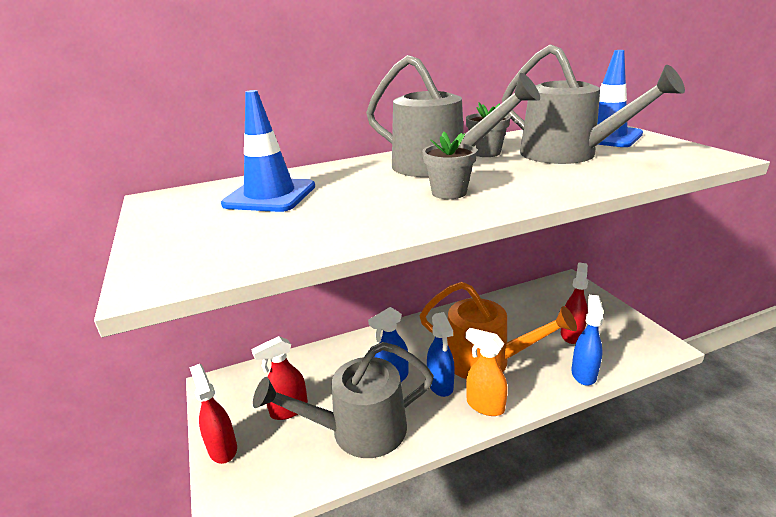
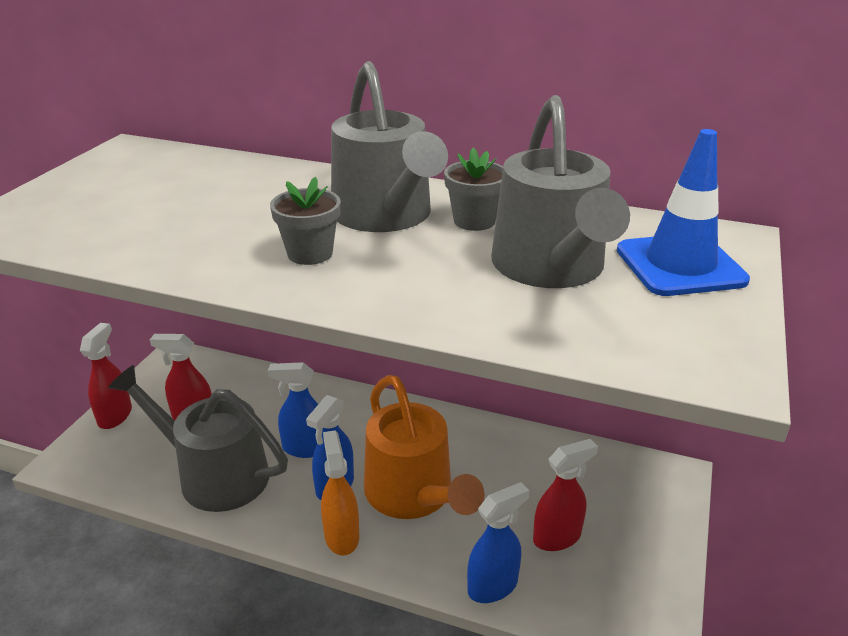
camera: 40 degrees right, 5 degrees up
(270, 195) = (190, 182): blue traffic cone -> none

